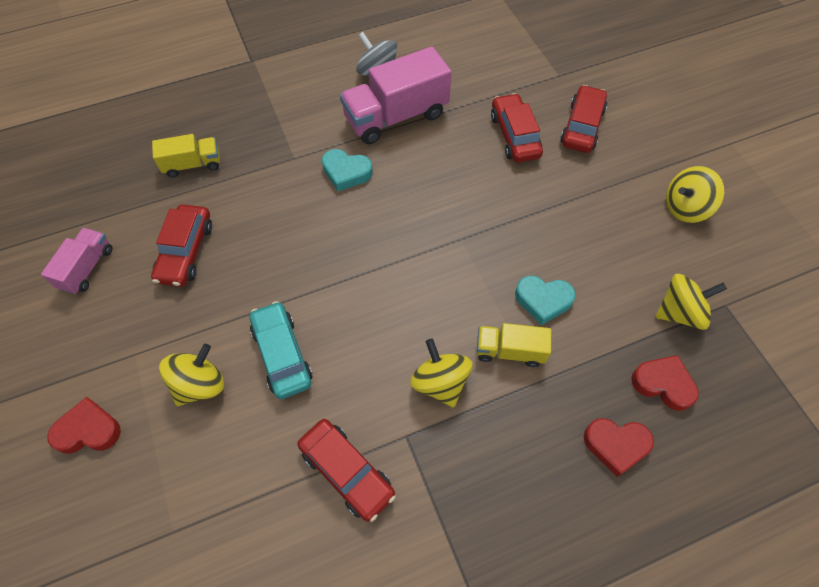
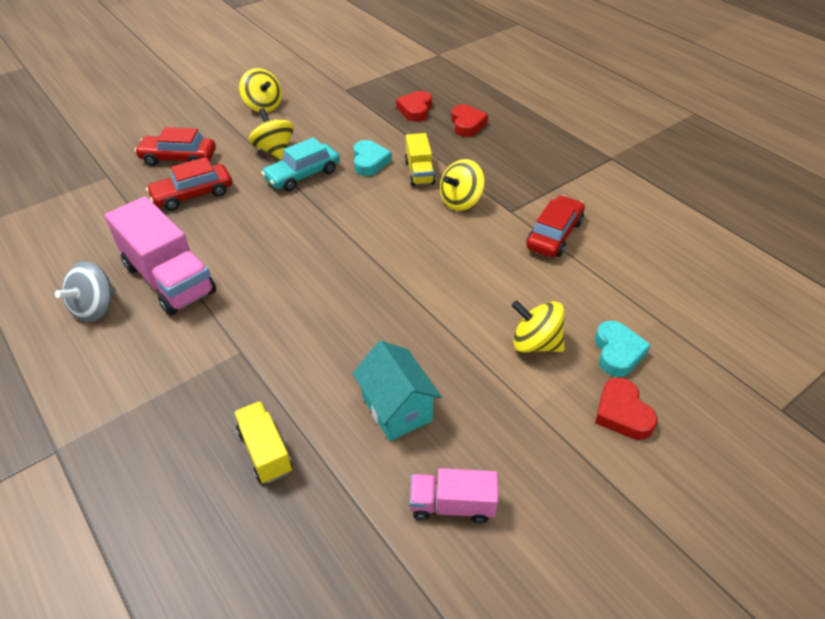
camera: 105 degrees left, 15 degrees down
(186, 252) = (397, 409): red car -> turquoise house
(282, 354) = (480, 295): turquoise car -> turquoise car (303, 175)
(346, 172) = (256, 301): turquoise heart -> turquoise heart (617, 352)
(679, 312) = (358, 106): yellow spinning top -> yellow spinning top (274, 150)

